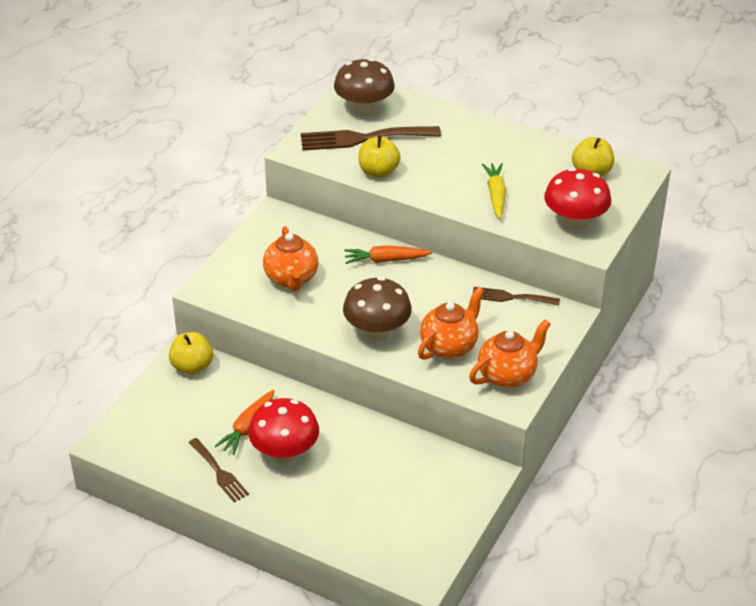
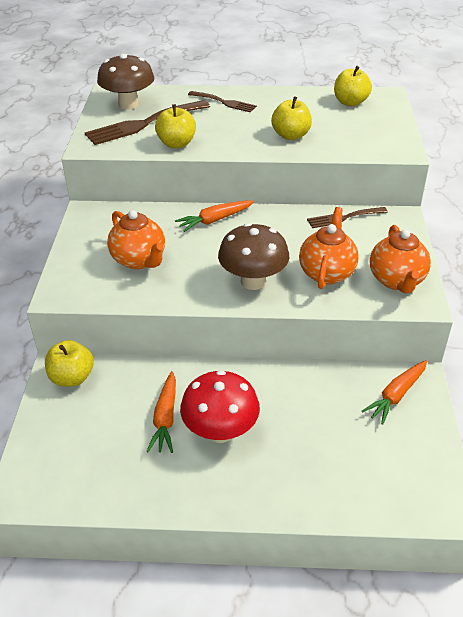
camera: 25 degrees left, 0 degrees up
(219, 472) = (165, 478): brown fork -> brown fork (224, 102)
(455, 480) = (396, 395): none -> orange carrot
(495, 195) = (291, 135): yellow carrot -> yellow apple
(507, 375) = (396, 280): orange teapot -> orange teapot turned 150 degrees clockwise
(574, 223) = (372, 138): red mushroom -> none

